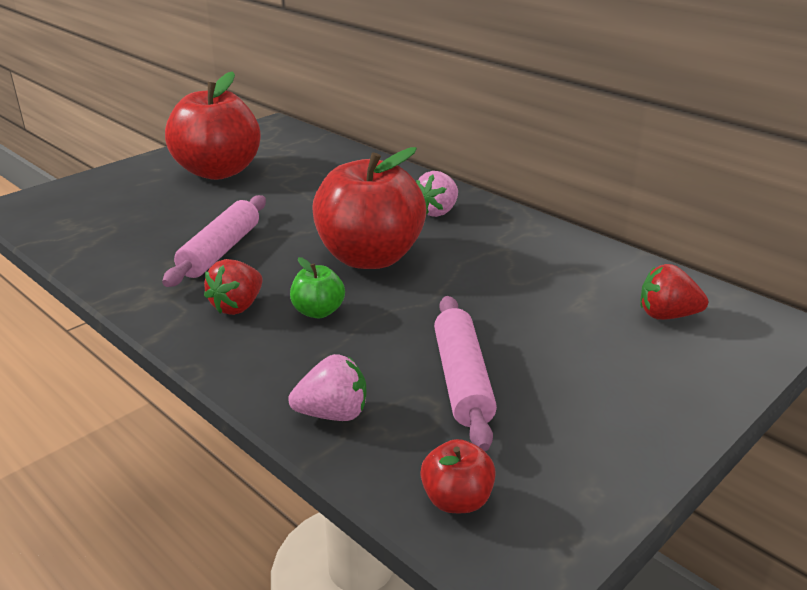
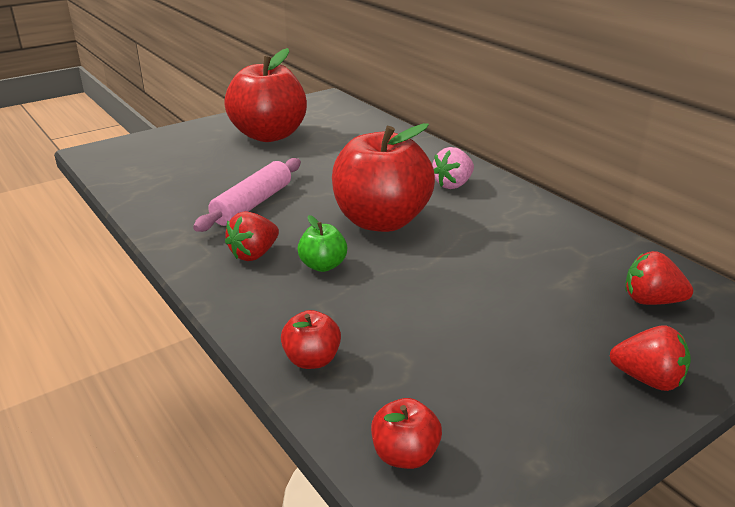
camera: 10 degrees right, 0 degrees up
(333, 414) = (312, 360): pink strawberry -> red apple
(462, 380) = (437, 342): pink rolling pin -> none
(680, 394) = (648, 379): none -> red strawberry

